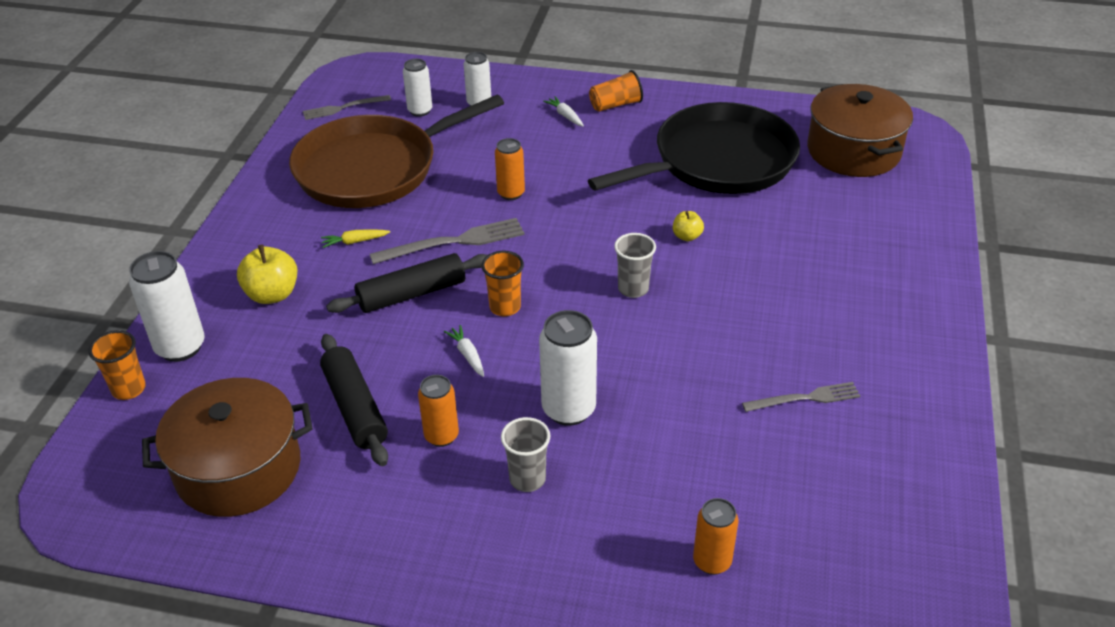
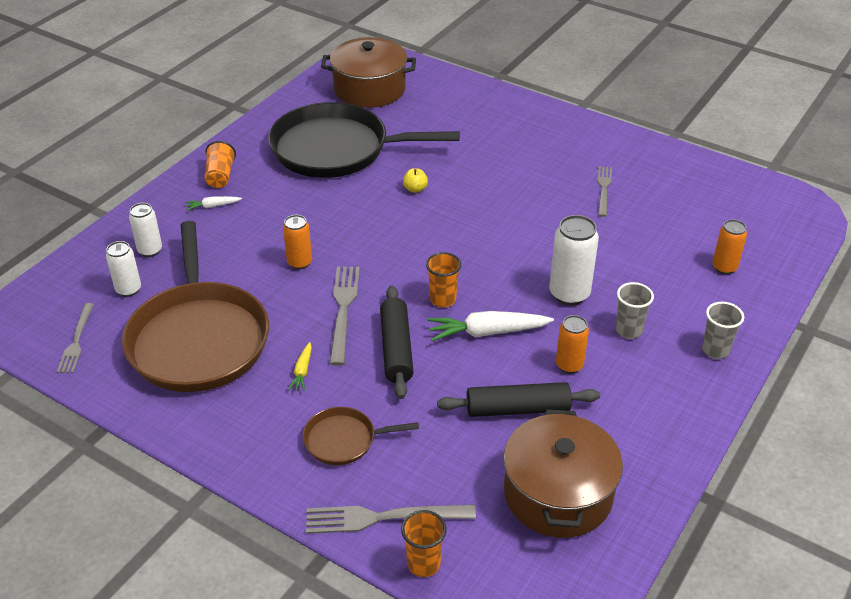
camera: 70 degrees left, 0 degrees up
(180, 347) = (383, 517): white can -> grey fork
(272, 294) = (344, 440): yellow apple -> brown pan
(467, 355) = (487, 332): white carrot -> white carrot, size x1.96
(633, 289) = (458, 230): grey cup -> grey cup (715, 350)
(717, 161) = (337, 149): black pan -> black pan turned 75 degrees counterclockwise

